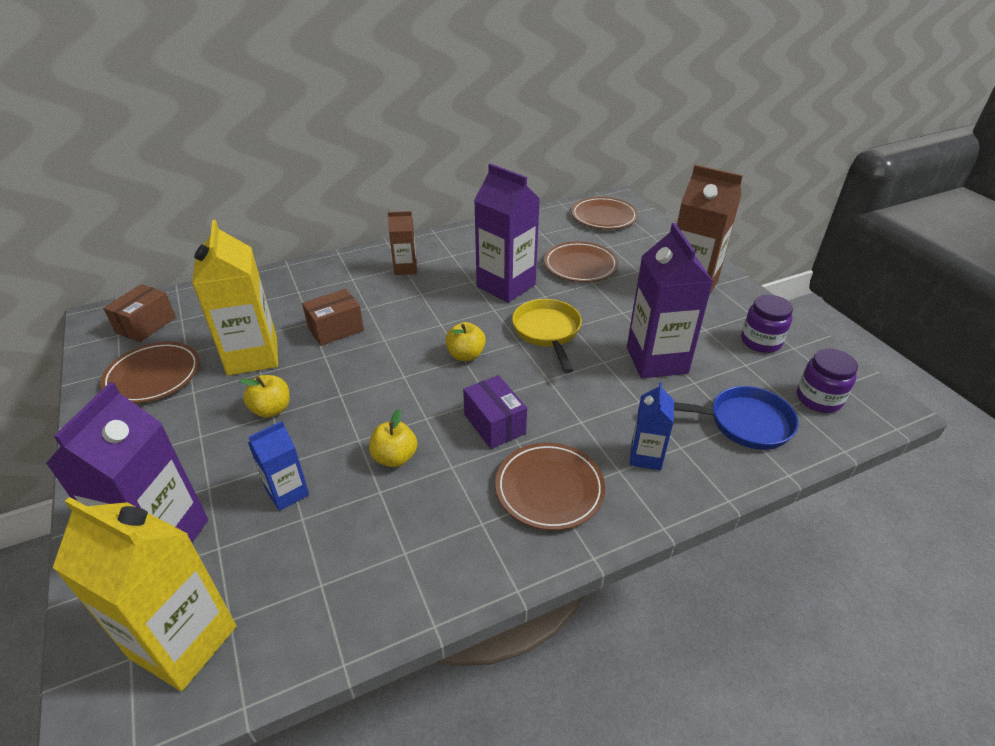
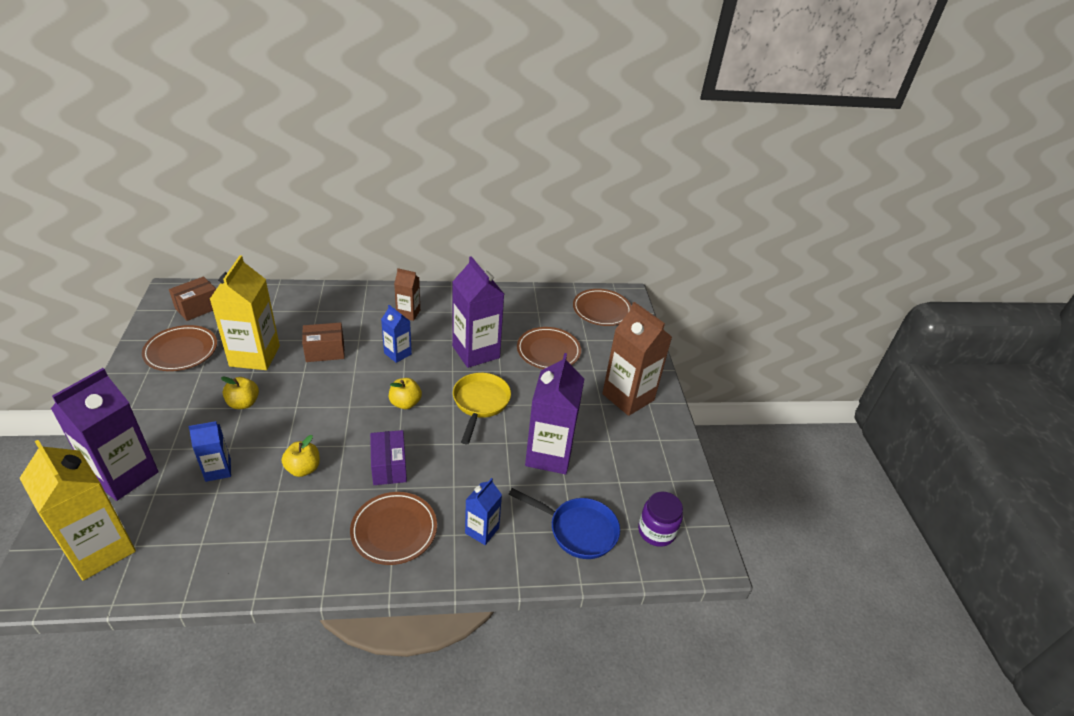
camera: 15 degrees right, 0 degrees up
(421, 309) = (397, 353): none -> blue carton
(761, 341) = (648, 466): purple jar -> none

